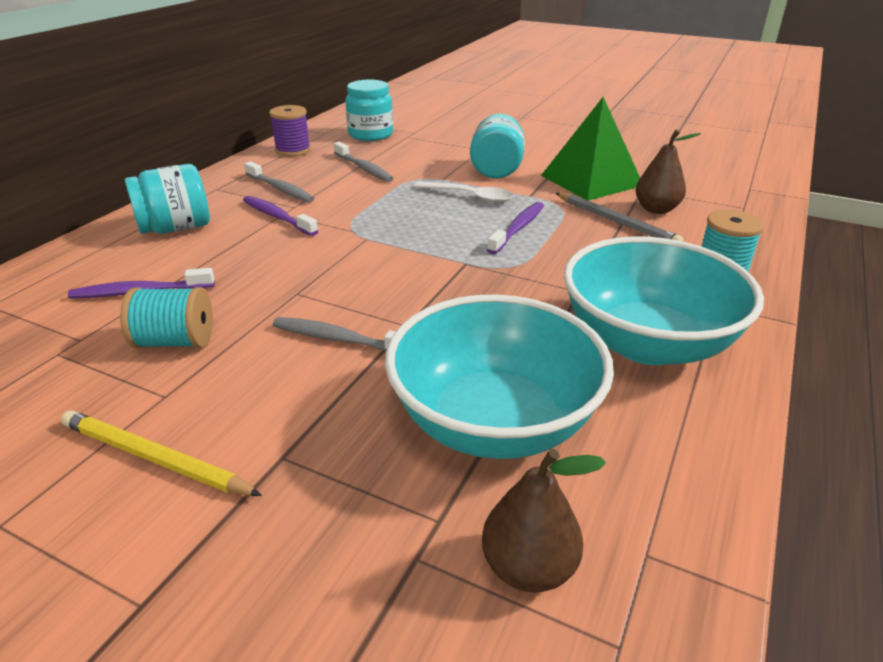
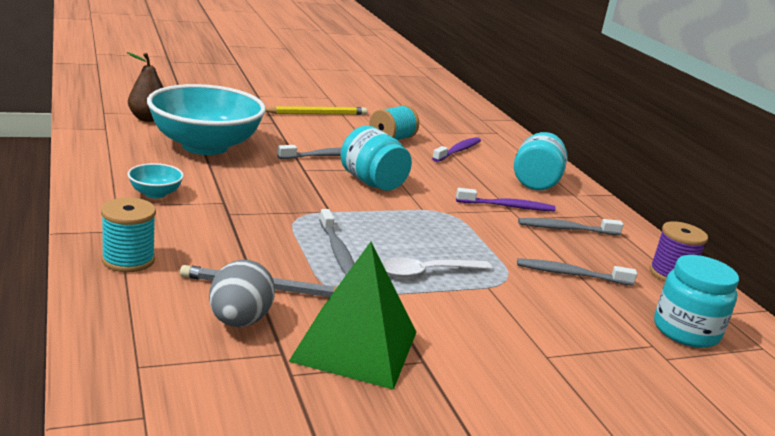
camera: 130 degrees right, 10 degrees down
(496, 170) = (469, 322): turquoise jar -> turquoise jar (372, 182)
(518, 228) = (337, 251): purple toothbrush -> grey toothbrush
(647, 343) = (155, 193): turquoise bowl -> turquoise bowl, size x0.41
(656, 209) = (239, 321): brown pear -> grey egg

